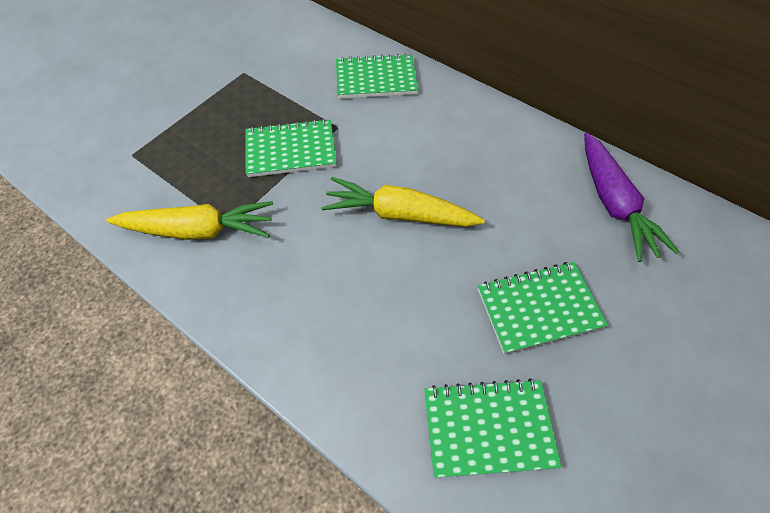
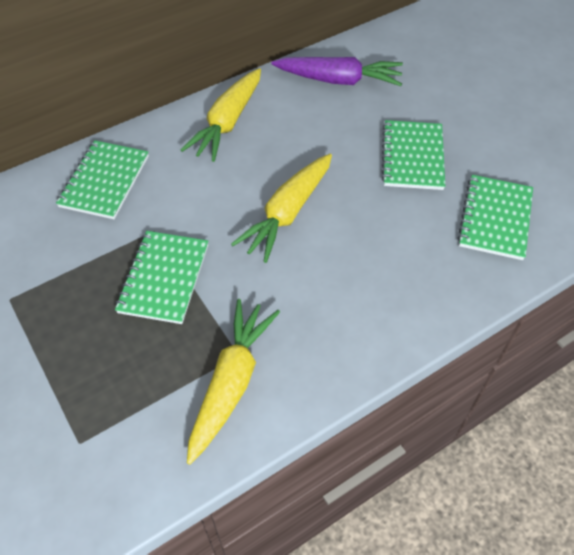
camera: 70 degrees left, 5 degrees down
(489, 132) = (227, 123): none -> yellow carrot

